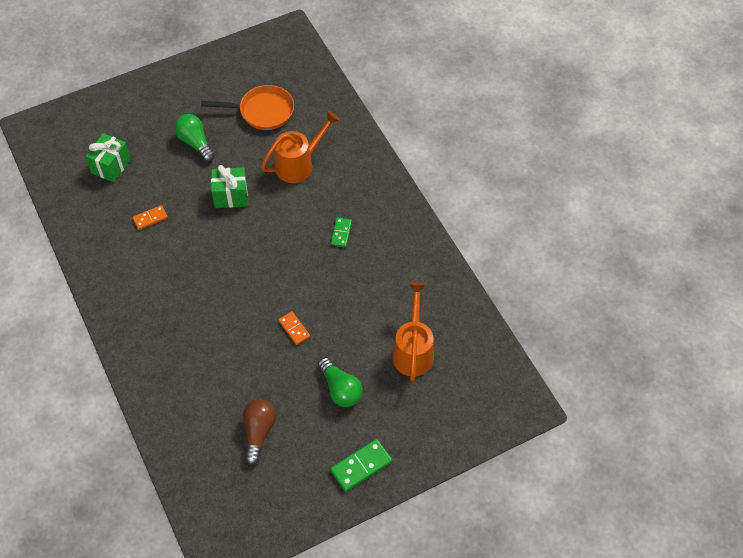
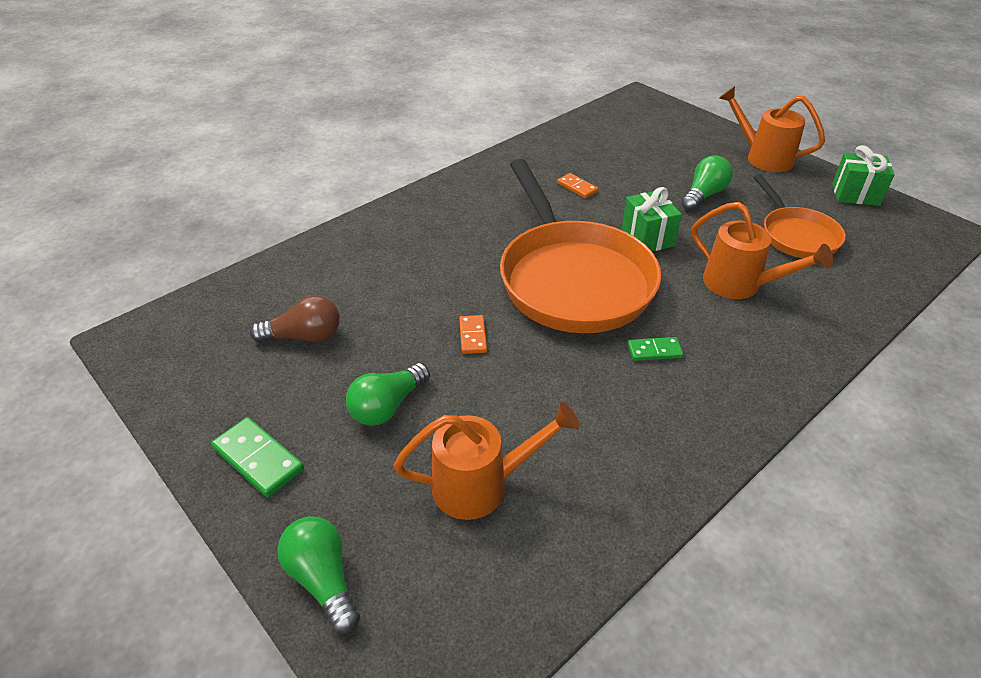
camera: 75 degrees right, 15 degrees down
(111, 166) = (628, 149): green gift -> green gift (855, 194)
(164, 86) = (763, 157): none -> orange watering can
(258, 255) = (572, 279): none -> orange pan
(294, 329) = (472, 336): orange domino -> orange domino turned 45 degrees counterclockwise
(451, 437) = (323, 579): none -> green light bulb

